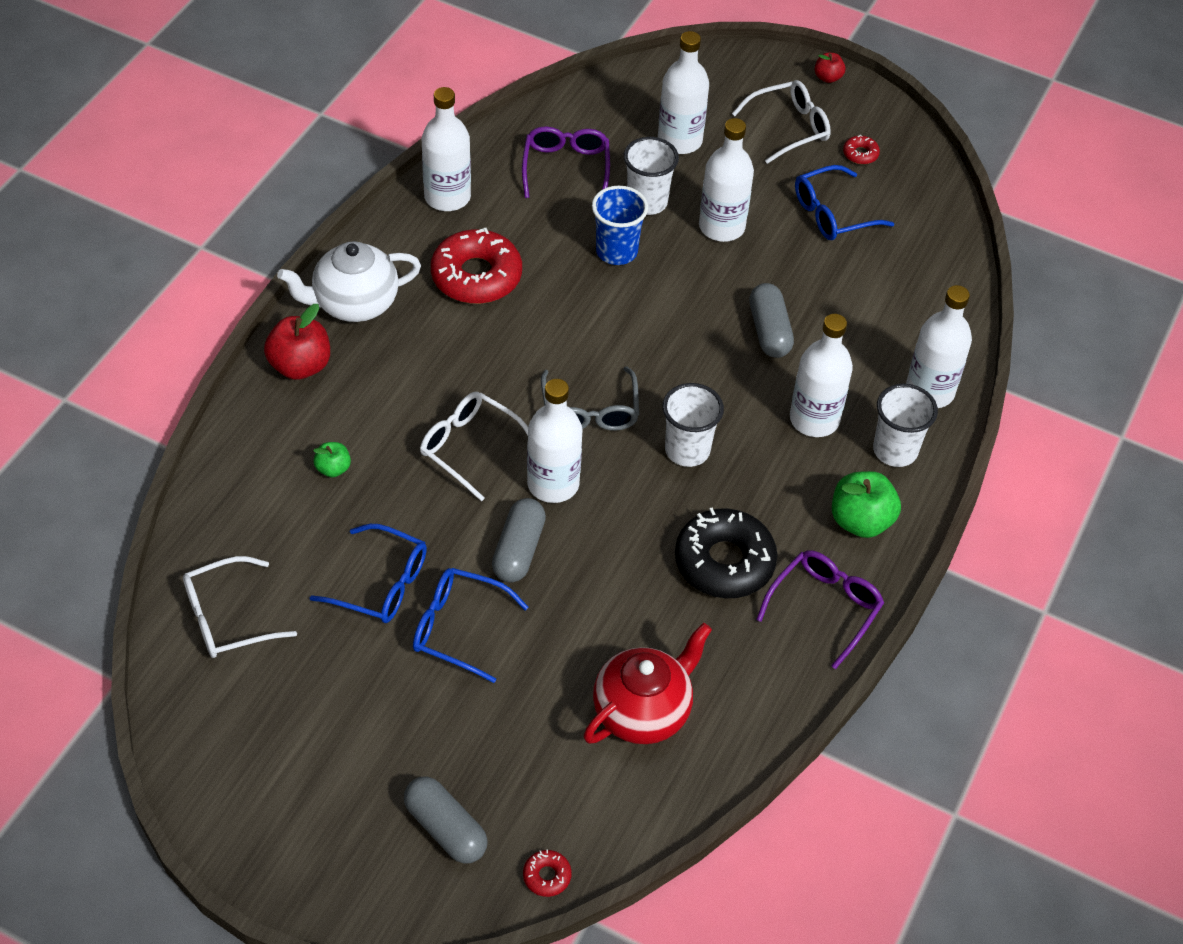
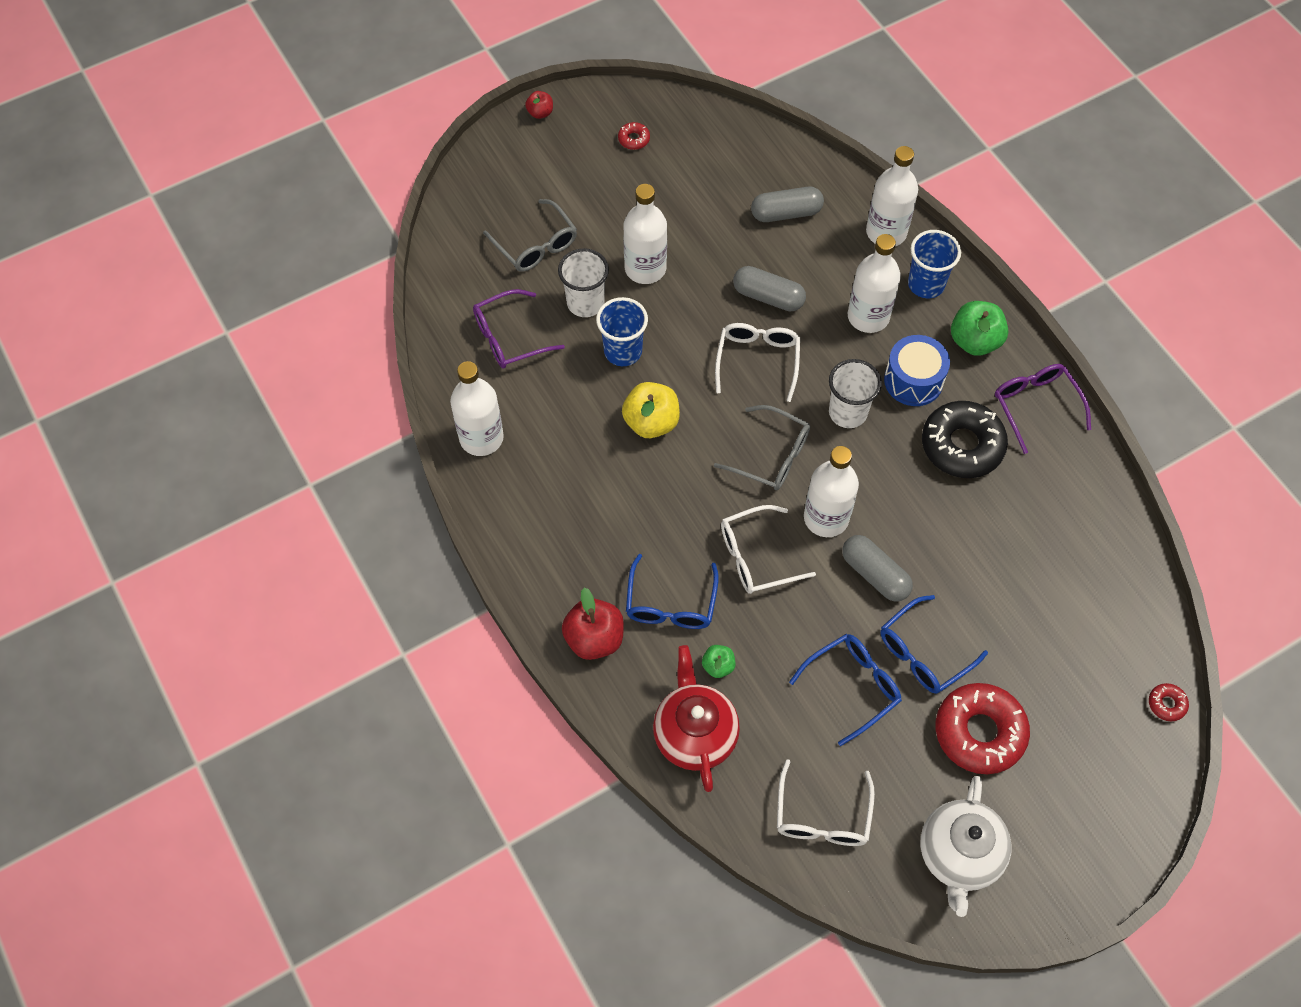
camera: 55 degrees left, 10 degrees up
(354, 304) = (553, 565): white teapot -> white teapot (959, 855)
(445, 828) = (1095, 751): grey capsule -> grey capsule (786, 213)
(476, 276) = (583, 461): red donut -> red donut (979, 732)
(556, 306) = (651, 422): none -> yellow apple
(566, 168) = (509, 337): purple glasses -> purple glasses turned 60 degrees counterclockwise
(643, 711) = (1062, 568): red teapot -> red teapot (694, 734)
(680, 140) = (536, 245): white bottle -> grey glasses
(769, 488) = (913, 380): none -> blue drum
(789, 128) = (574, 167): white glasses -> white glasses (757, 360)
(832, 213) = (681, 191): blue glasses -> blue glasses (671, 604)
(895, 450) = (926, 284): white cup -> blue cup

